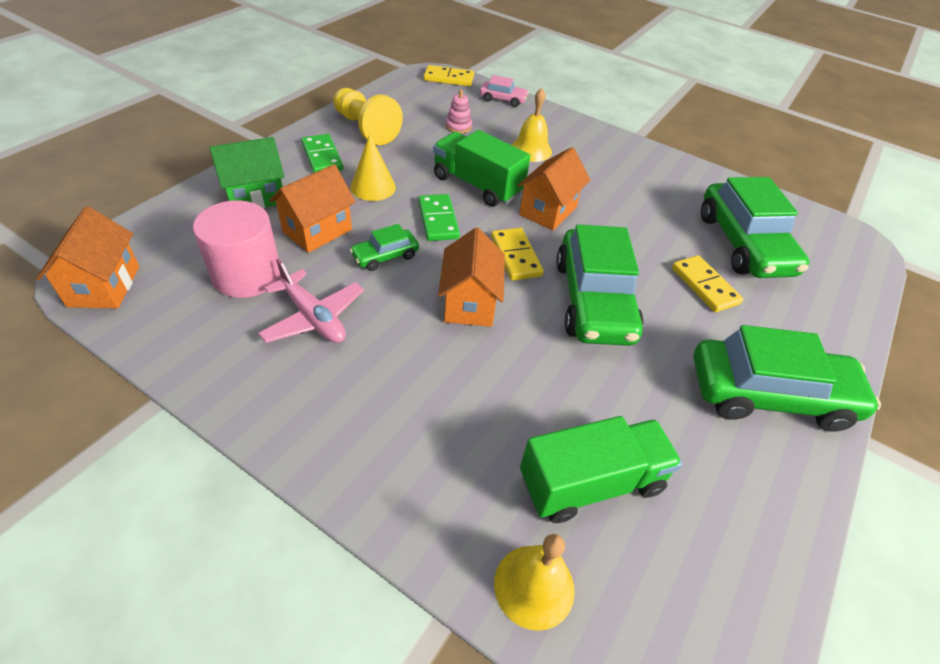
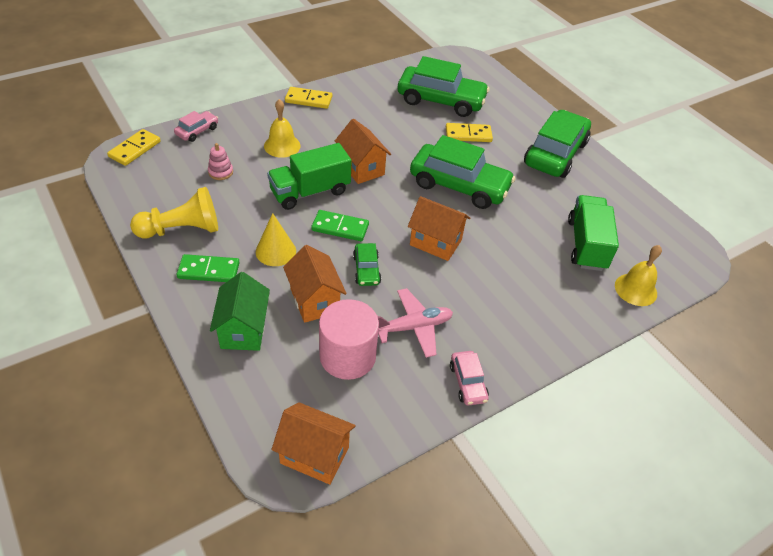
camera: 65 degrees left, 0 degrees up
(241, 391) = (467, 382): none -> pink car
(516, 256) = (401, 203): yellow domino -> yellow domino (308, 100)

